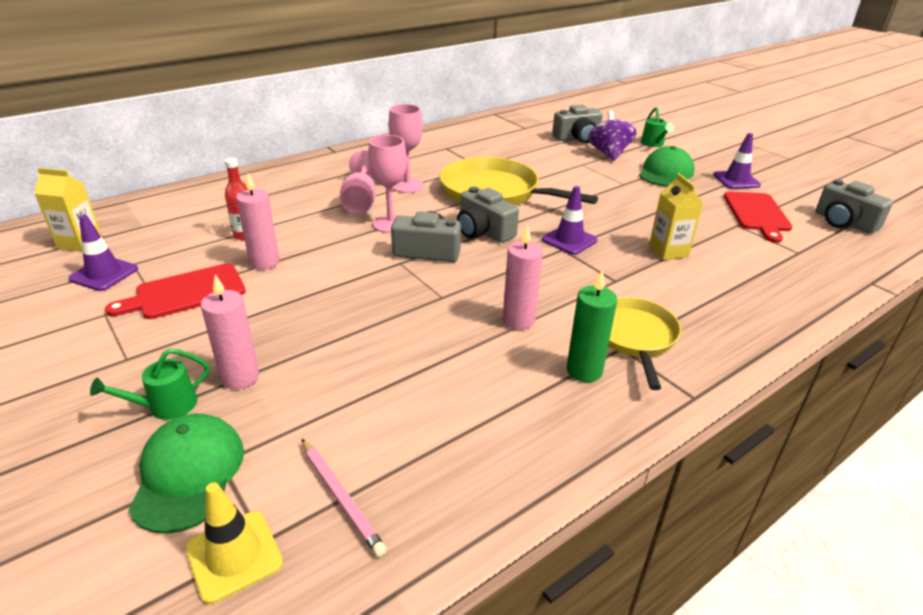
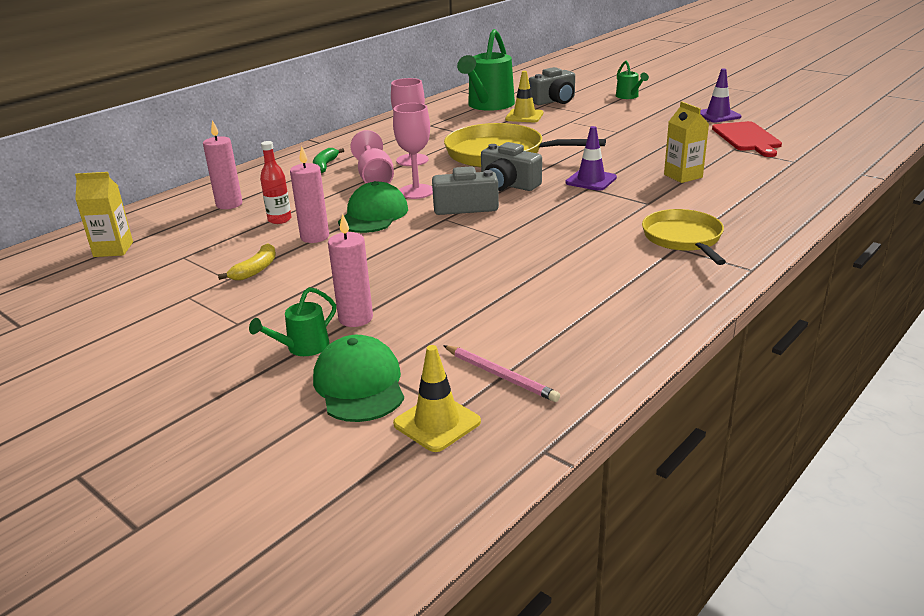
camera: 10 degrees left, 5 degrees down
(104, 274) = (160, 268): purple traffic cone -> none
(186, 292) = (255, 270): red cutting board -> yellow banana
(324, 179) = (325, 166): none -> green banana
(511, 134) = (488, 105): none -> green watering can
(518, 320) = (578, 243): pink candle -> pink candle (229, 204)
(540, 151) = (524, 116): none -> yellow traffic cone
(584, 371) = (653, 267): green candle -> none
(609, 153) = (591, 109): purple spinning top -> none
(665, 173) = (651, 118): green cap -> green cap (373, 215)
(844, 222) = (823, 134): grey camera -> none

